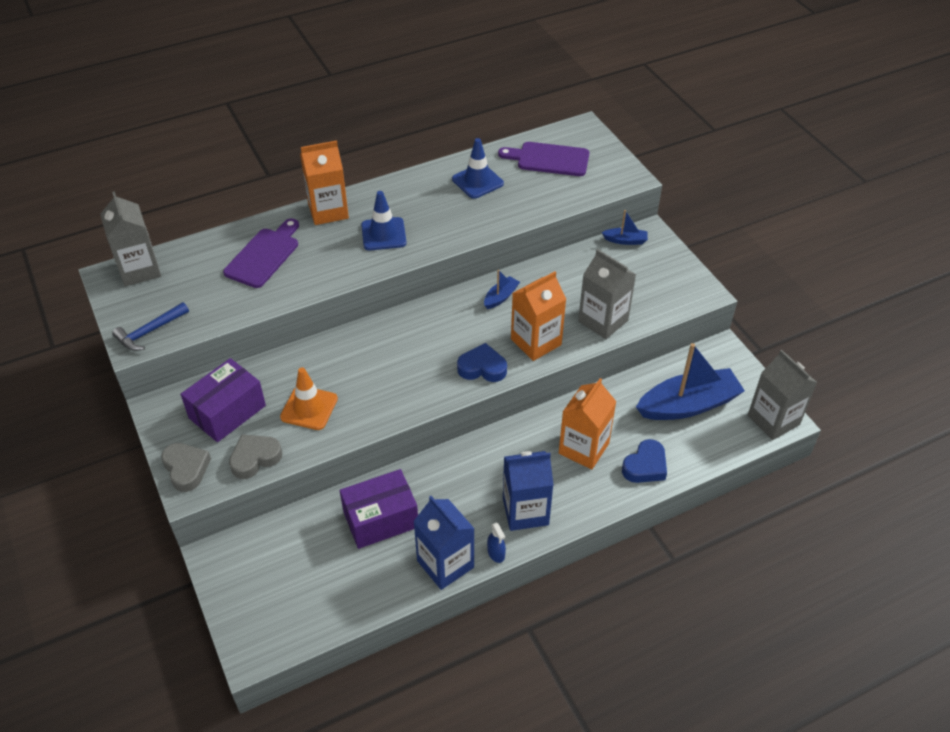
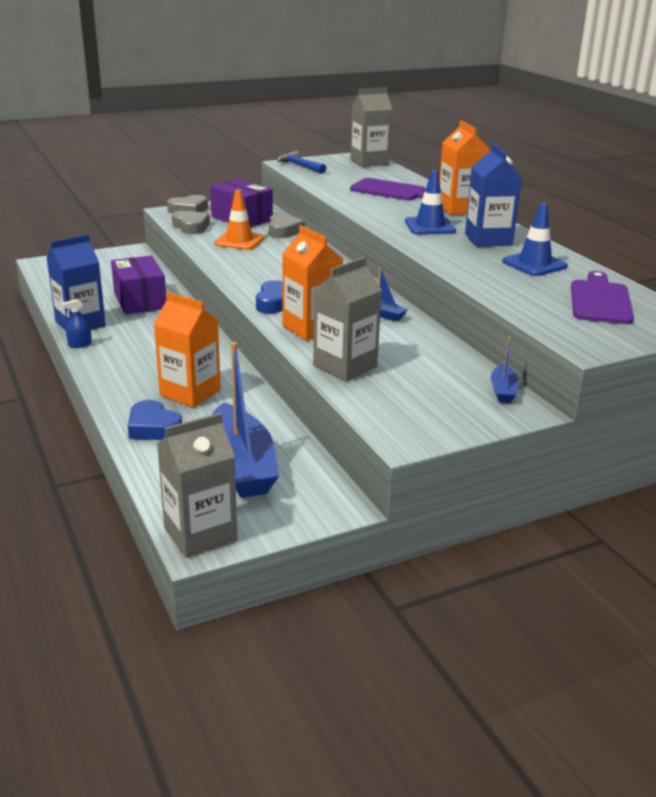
camera: 90 degrees right, 20 degrees down
(275, 371) = (284, 230): none -> grey heart
(525, 511) = (121, 359): blue carton -> blue carton (488, 239)

